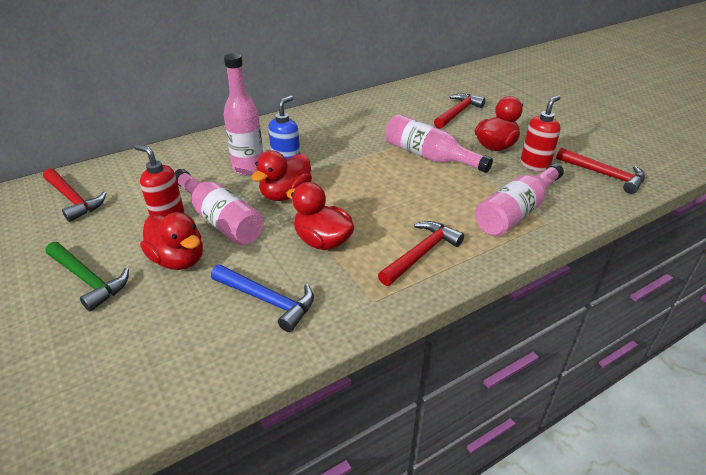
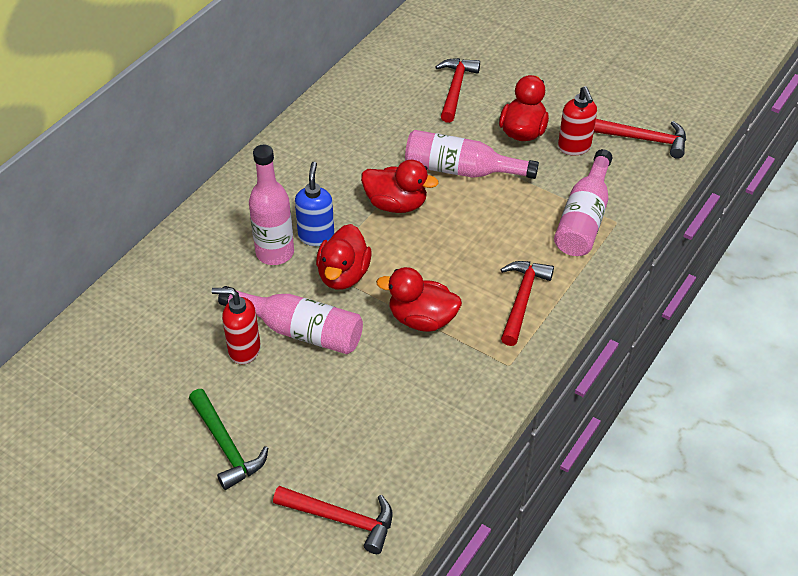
camera: 25 degrees left, 10 degrees up
(73, 199) = (111, 364): red hammer -> red hammer (341, 519)
(88, 279) = (226, 446): green hammer -> green hammer turned 45 degrees clockwise
(178, 260) = (297, 391): red duck -> red duck (396, 204)
(267, 300) = (415, 400): blue hammer -> none
(534, 165) = (574, 147): red soap dispenser -> red soap dispenser turned 150 degrees clockwise

